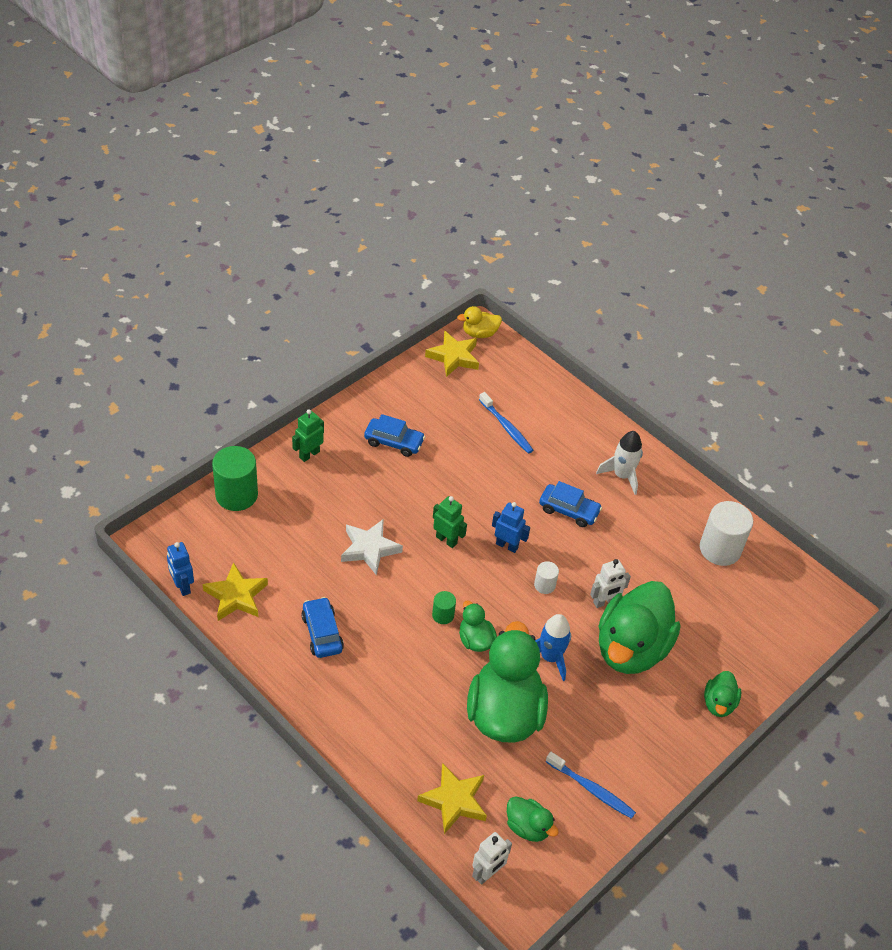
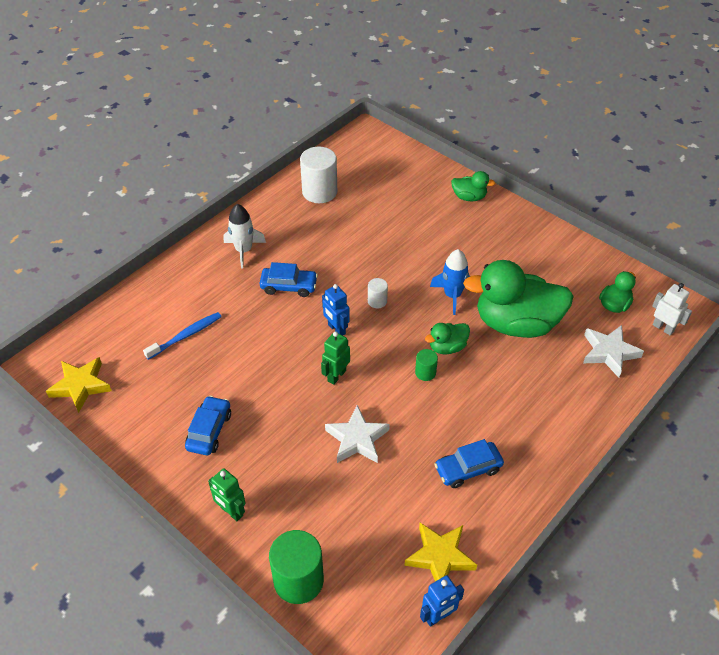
camera: 90 degrees left, 0 degrees up
(454, 801) = (609, 352): yellow star -> white star
(479, 333) = (45, 365): yellow duck -> none
(507, 545) = (336, 329): blue robot -> blue robot turned 60 degrees counterclockwise
(569, 510) = (289, 286): blue car -> blue car turned 75 degrees clockwise
(592, 789) = (567, 268): blue toothbrush -> none
(604, 602) = (387, 261): white robot -> none
(631, 648) = (431, 245): green duck -> none

